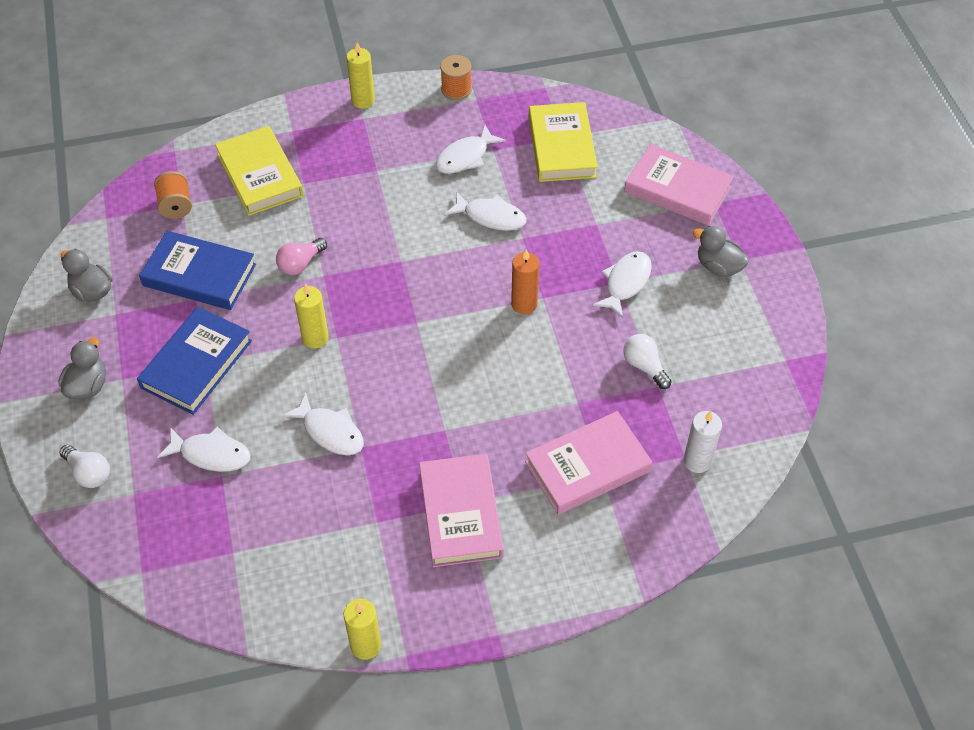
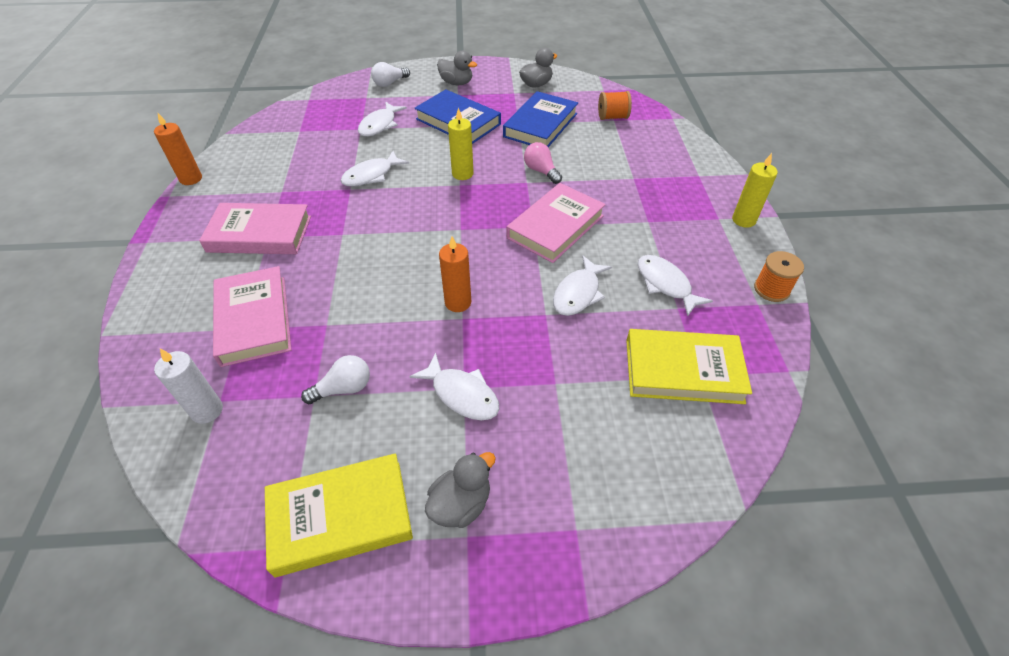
camera: 100 degrees right, 5 degrees down
(260, 175) = (643, 156): yellow book -> yellow book (340, 517)
(366, 645) = (191, 179): yellow candle -> orange candle
(677, 189) = (603, 486): pink book -> pink book (555, 227)

